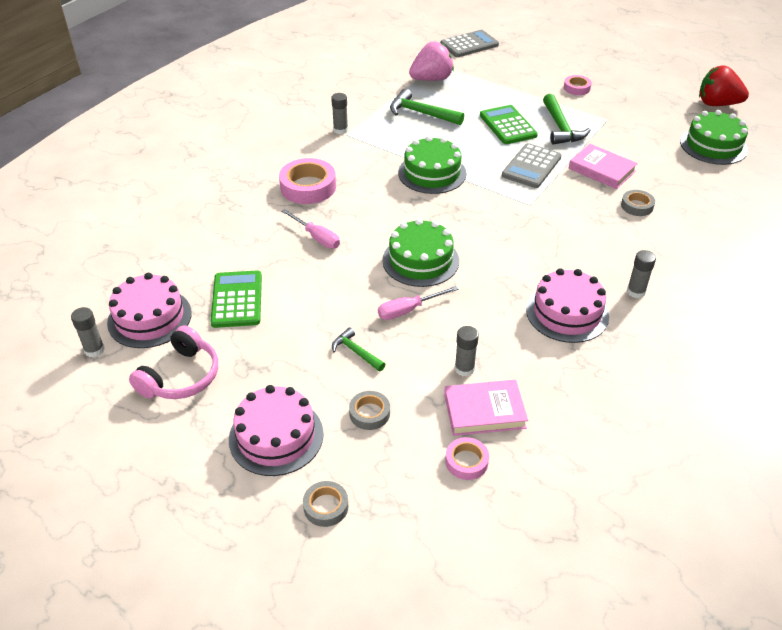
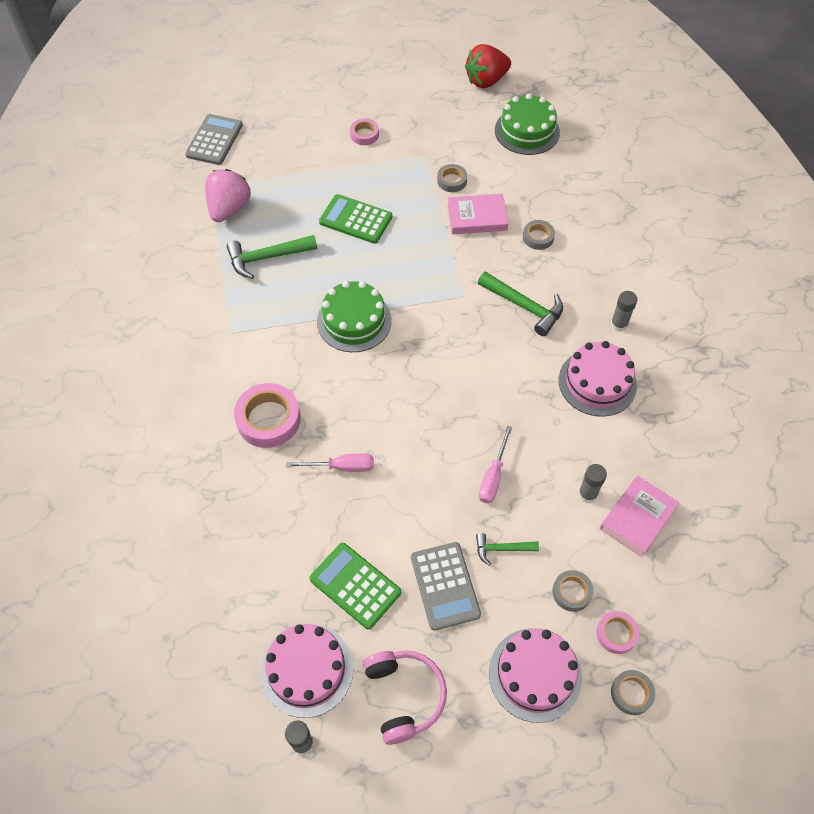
camera: 45 degrees left, 15 degrees up
(340, 130) = (218, 331): grey glue stick -> none
(420, 260) = (448, 420): green cake -> none
(466, 461) = (671, 569): pink tape -> pink tape (616, 634)
(531, 166) = (422, 253): grey calculator -> grey calculator (445, 586)
(560, 127) = (399, 191): green hammer -> green hammer (524, 307)
(610, 142) = (452, 181): none -> grey tape

